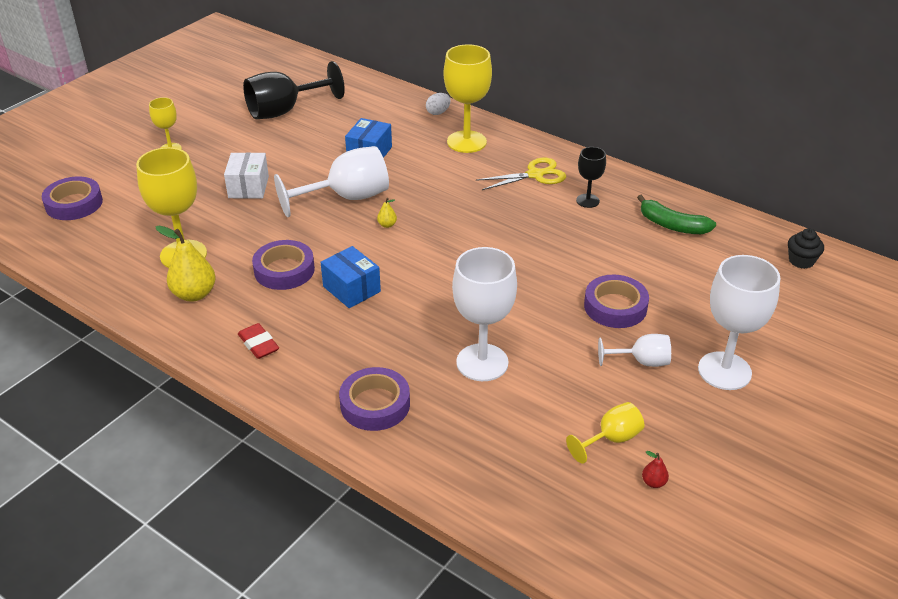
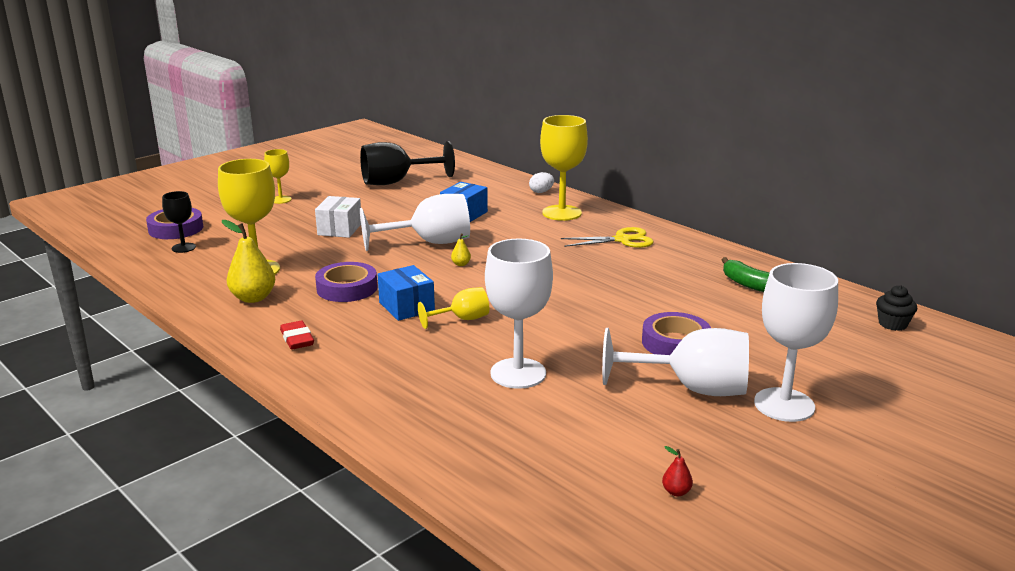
camera: 10 degrees right, 15 degrees down
(375, 404) = (393, 395): purple tape -> none
(587, 201) = (670, 262): black goblet -> black goblet (183, 248)
(611, 439) = (638, 449): yellow goblet -> yellow goblet (462, 319)
(641, 361) = (692, 388): white goblet -> white goblet, size x1.85

